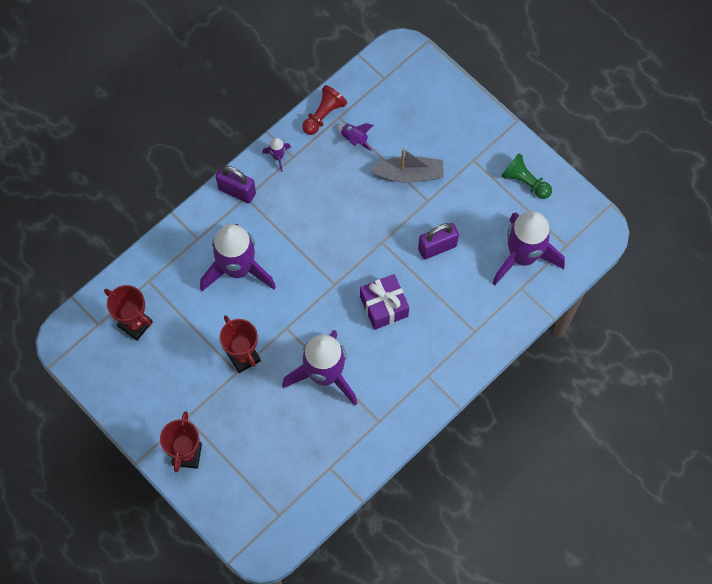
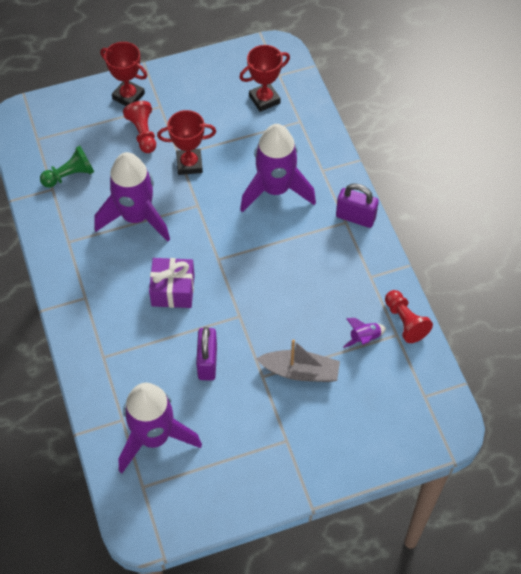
camera: 115 degrees right, 10 degrees down
(226, 417) = (143, 133): none -> red pawn
(237, 191) = (355, 217): purple padlock -> purple padlock turned 60 degrees clockwise
(278, 157) = (376, 264): purple rocket -> none
(409, 174) = (300, 371): grey boat -> grey boat turned 105 degrees counterclockwise
(525, 182) = (235, 480): green pawn -> green pawn (70, 175)

